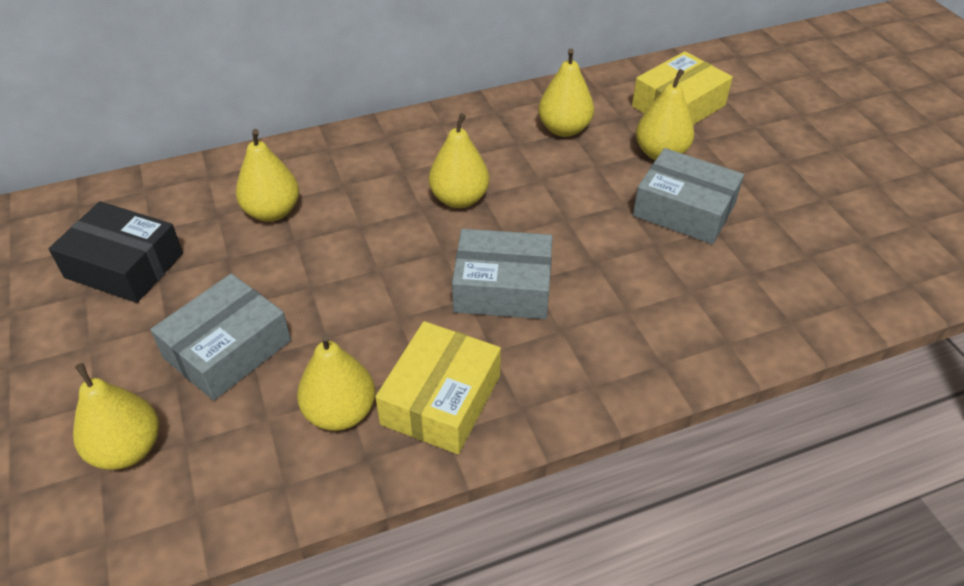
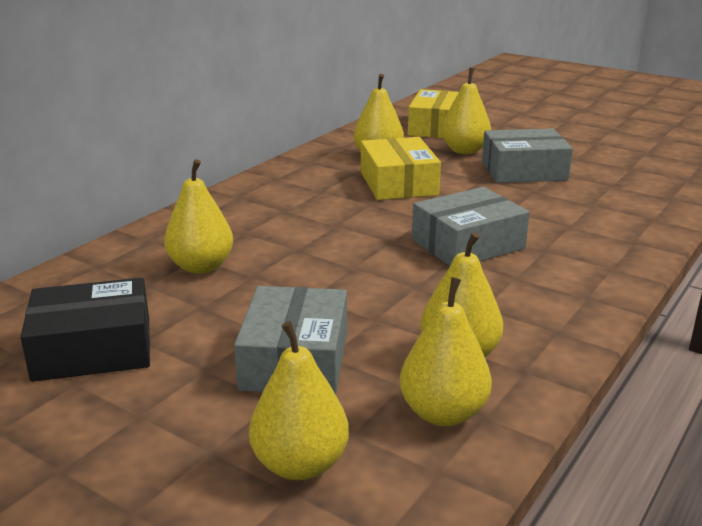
camera: 35 degrees left, 20 degrees down
(441, 399) = (523, 316): yellow box -> yellow box (398, 183)
(459, 199) = (357, 211): yellow pear -> yellow pear (443, 413)

